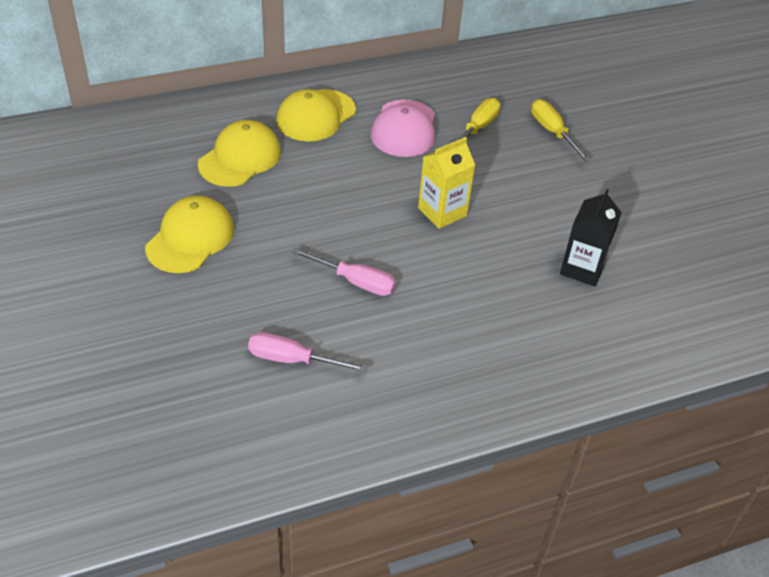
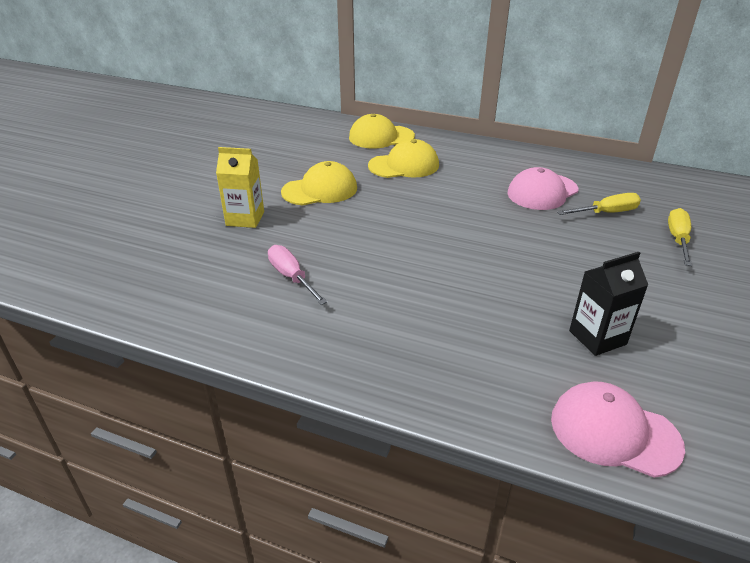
camera: 45 degrees right, 10 degrees down
(316, 116) = (483, 163): yellow cap -> yellow cap (381, 137)
(355, 282) = (392, 257): pink screwdriver -> none
(442, 212) = (512, 247): yellow carton -> yellow carton (245, 218)
(658, 343) = (614, 432): none -> pink cap

